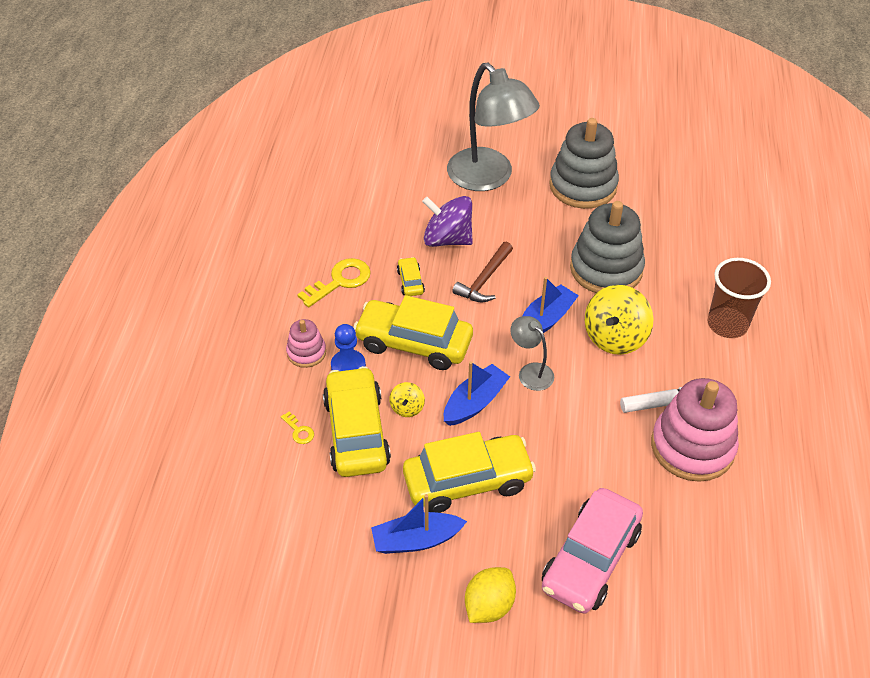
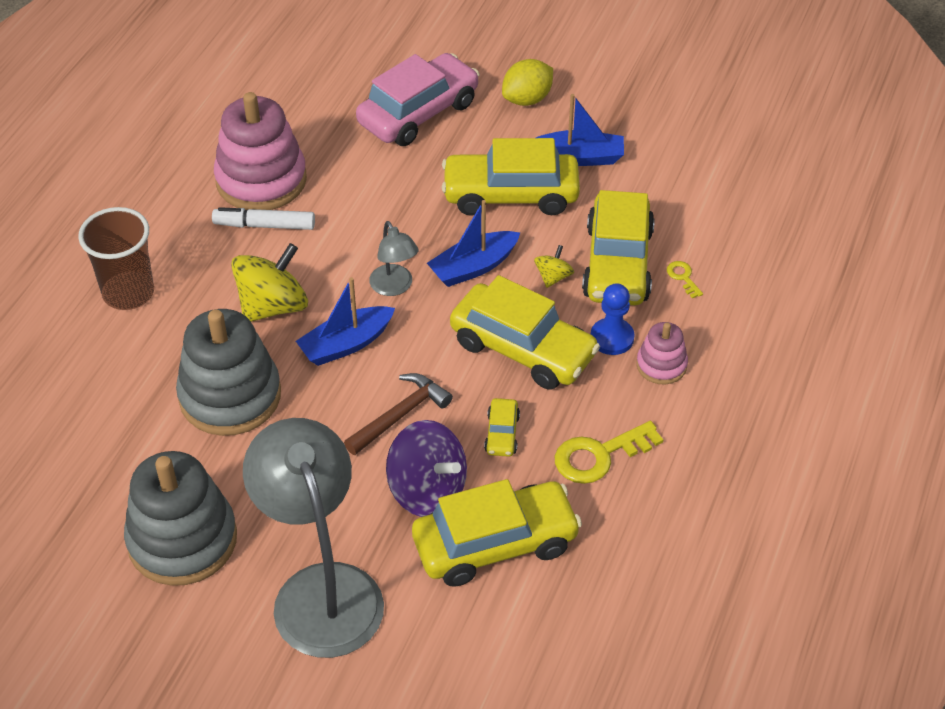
camera: 165 degrees left, 0 degrees up
(394, 219) = (495, 543): none -> yellow car

